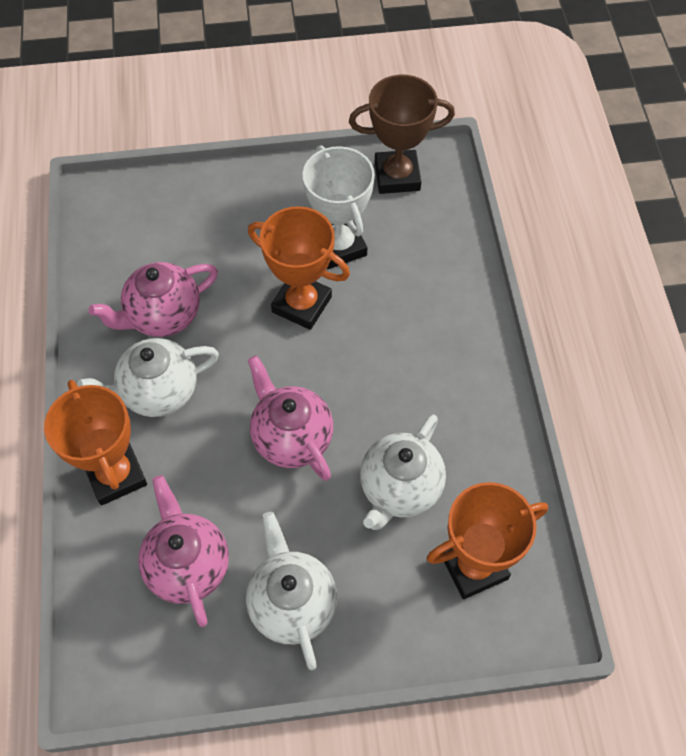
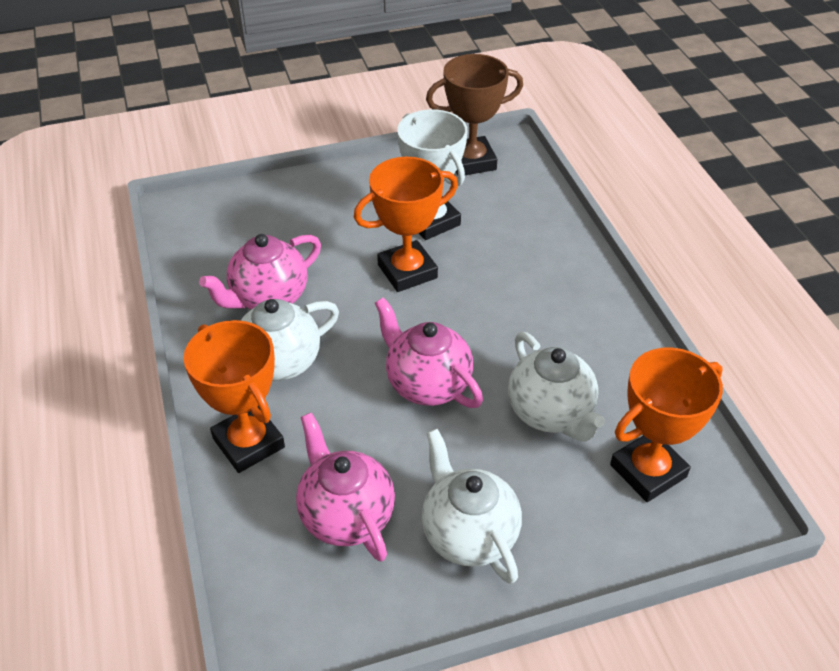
camera: 10 degrees left, 15 degrees down
(302, 304) = (407, 271): orange trophy -> orange trophy turned 45 degrees counterclockwise
(399, 489) = (551, 413): white teapot -> white teapot turned 45 degrees counterclockwise

